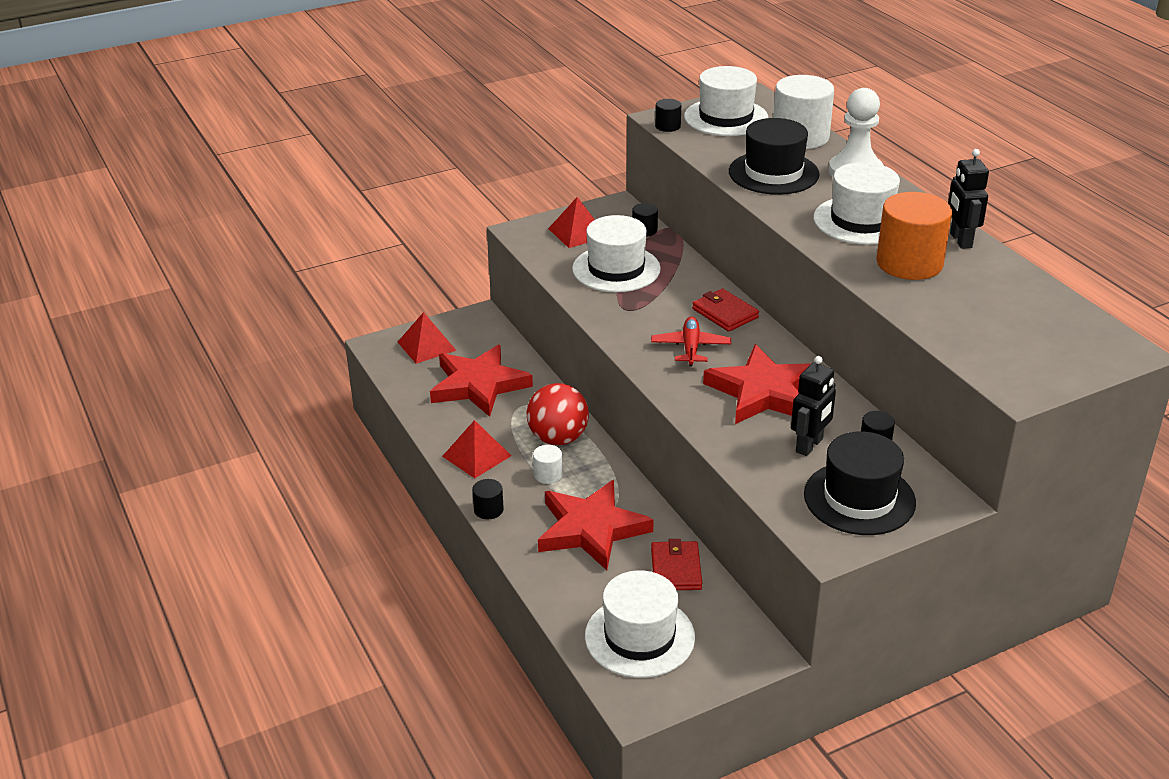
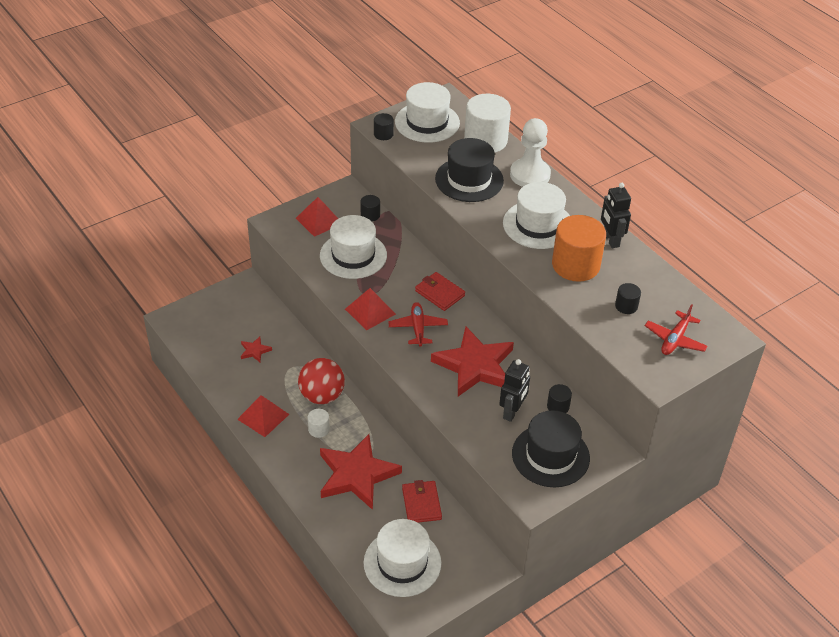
camera: 10 degrees left, 10 degrees up
(426, 346) = (209, 316): red pyramid -> red pyramid (370, 311)
(478, 385) = (255, 351): red star -> red star, size x0.42
(488, 510) = (279, 464): black cylinder -> black cylinder (626, 306)
(1045, 348) = (675, 339): none -> red plane

